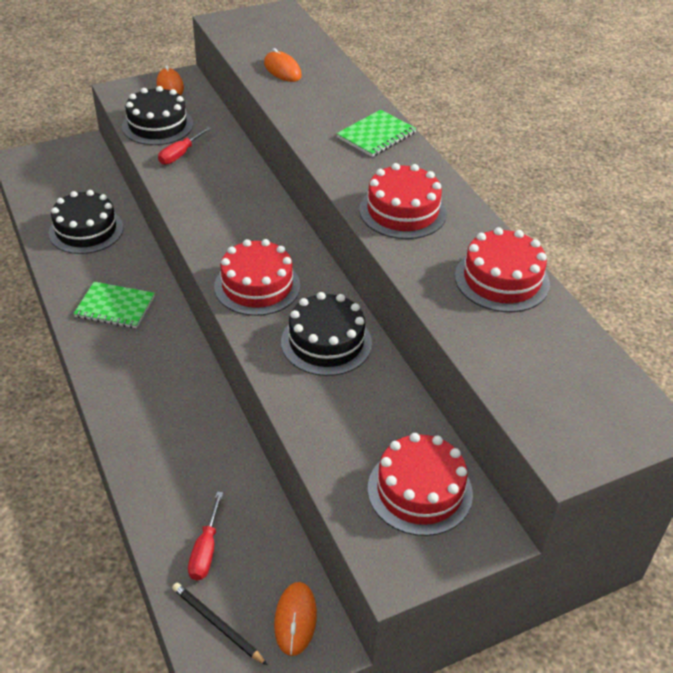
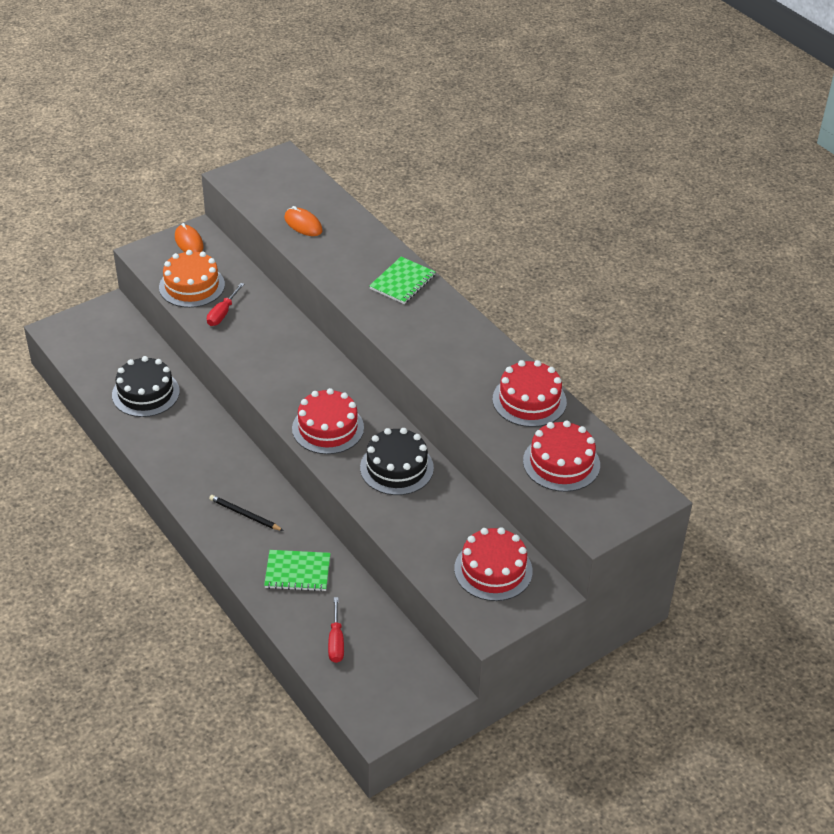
camera: 10 degrees left, 0 degrees up
(115, 307) = (198, 460): green notebook -> green notebook (297, 572)
(157, 125) = (192, 286): black cake -> orange cake
(217, 624) = (360, 690): black pencil -> black pencil (244, 515)
(295, 619) = (416, 678): orange mouse -> none
(402, 211) = (440, 351): red cake -> red cake (561, 463)

